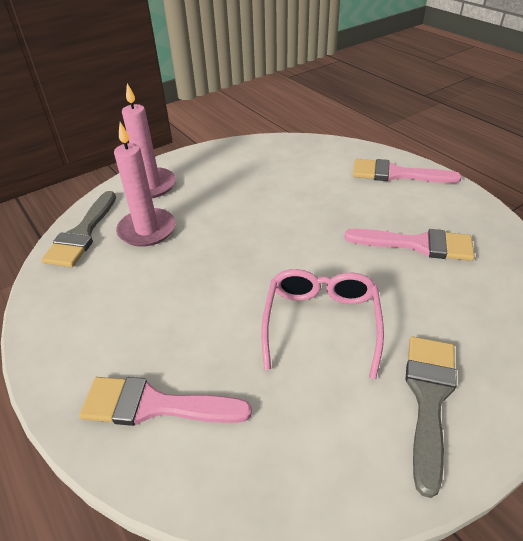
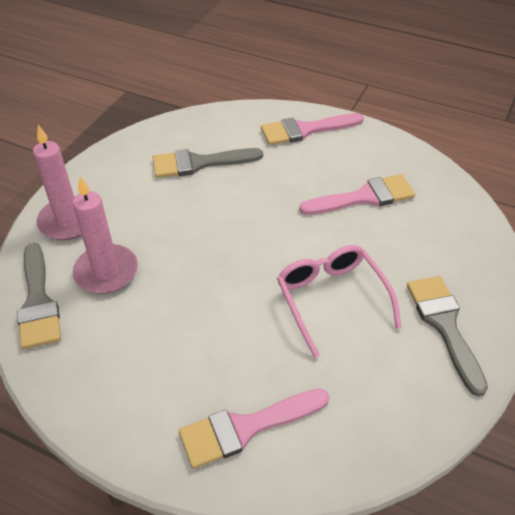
camera: 30 degrees left, 5 degrees up
(282, 174) = (199, 163): none -> grey brush

